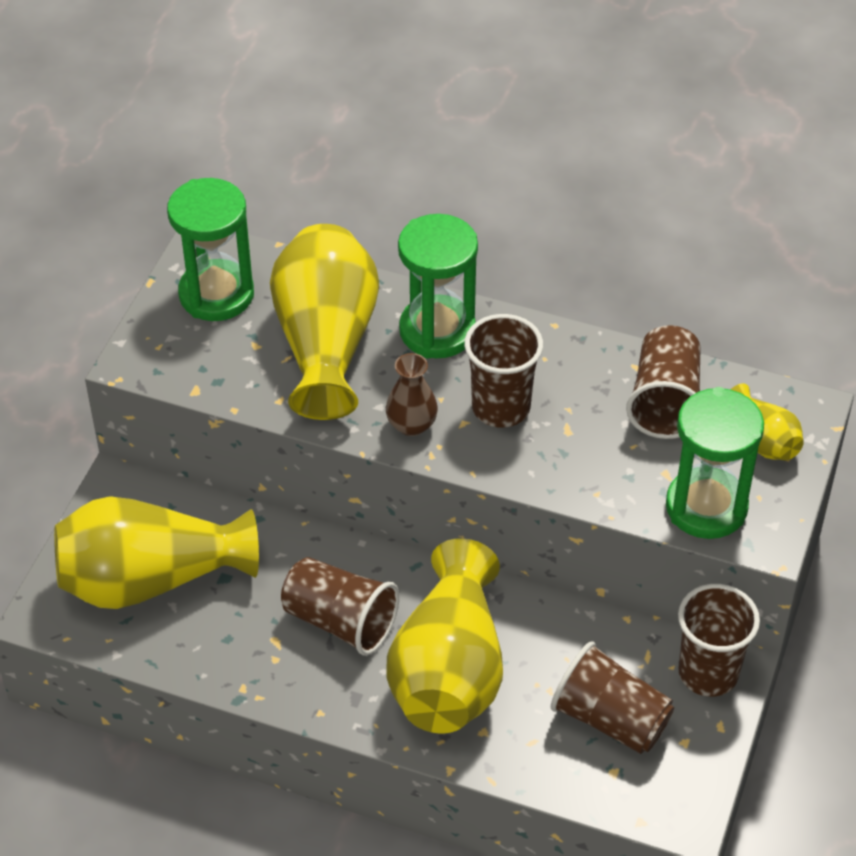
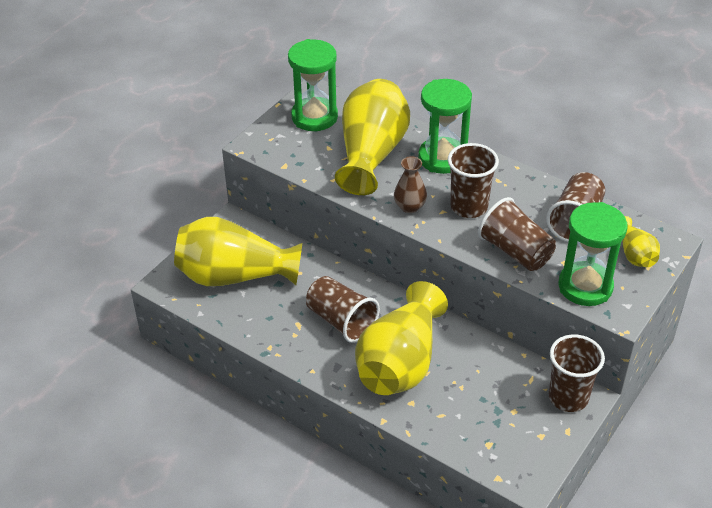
camera: 15 degrees right, 5 degrees down
(610, 719) = (495, 412): brown cup -> brown cup (515, 251)

